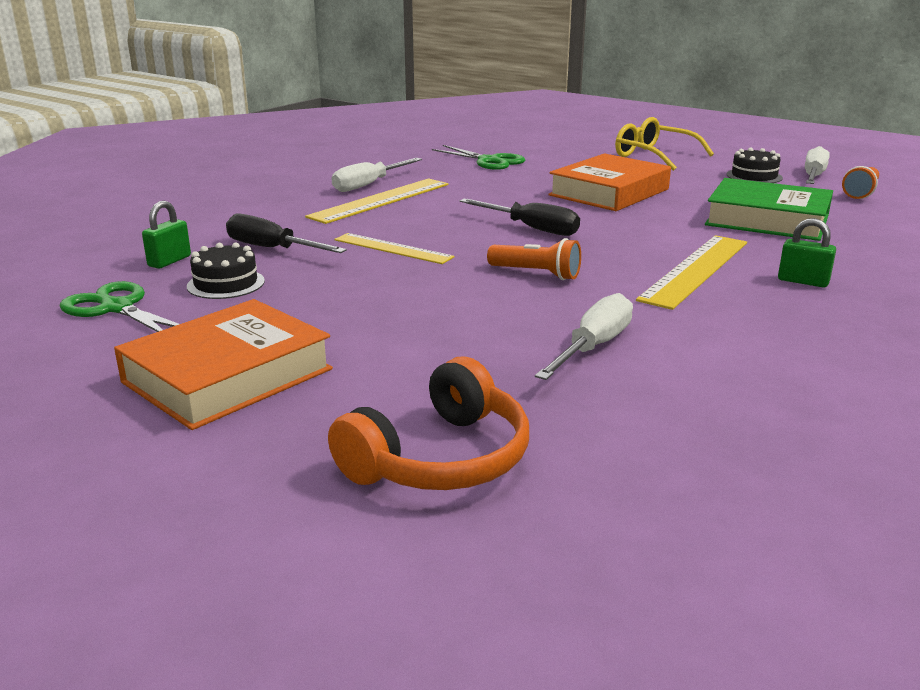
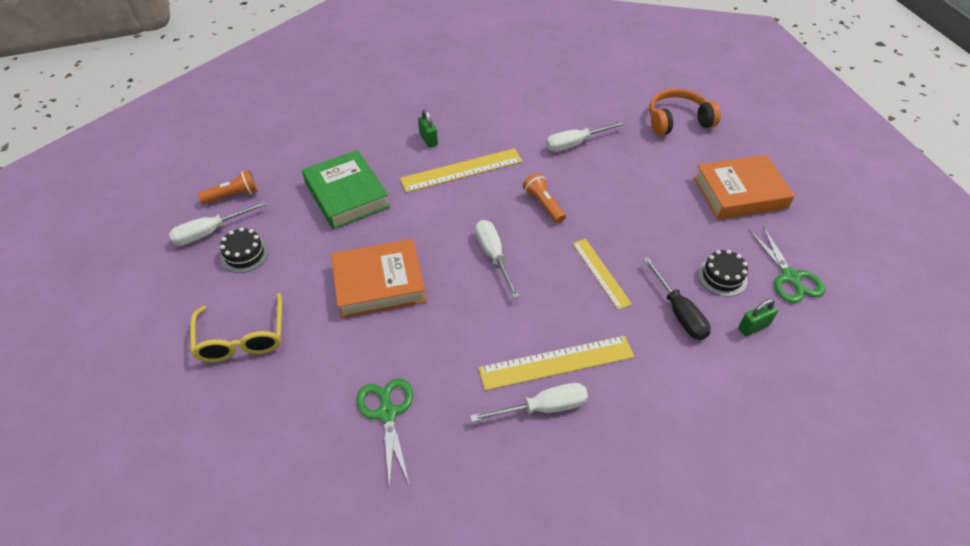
camera: 145 degrees left, 25 degrees up
(531, 228) = (493, 256): black screwdriver -> white screwdriver

